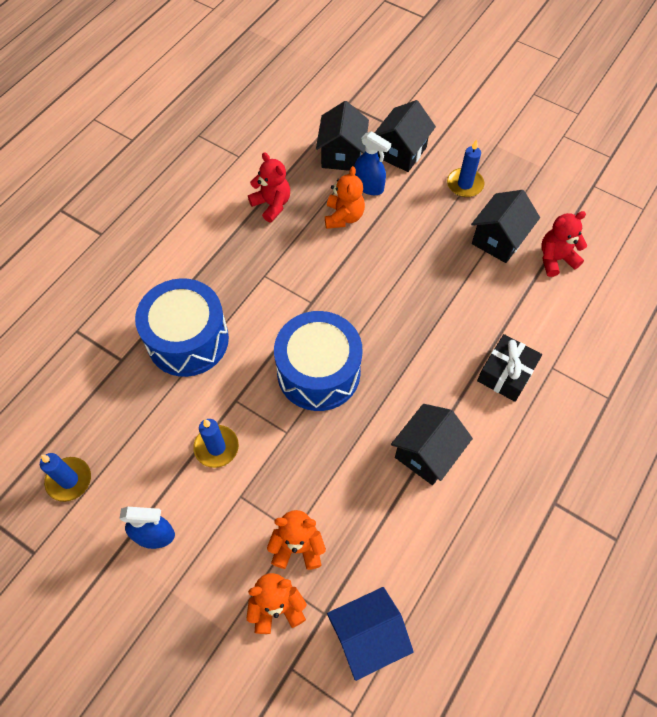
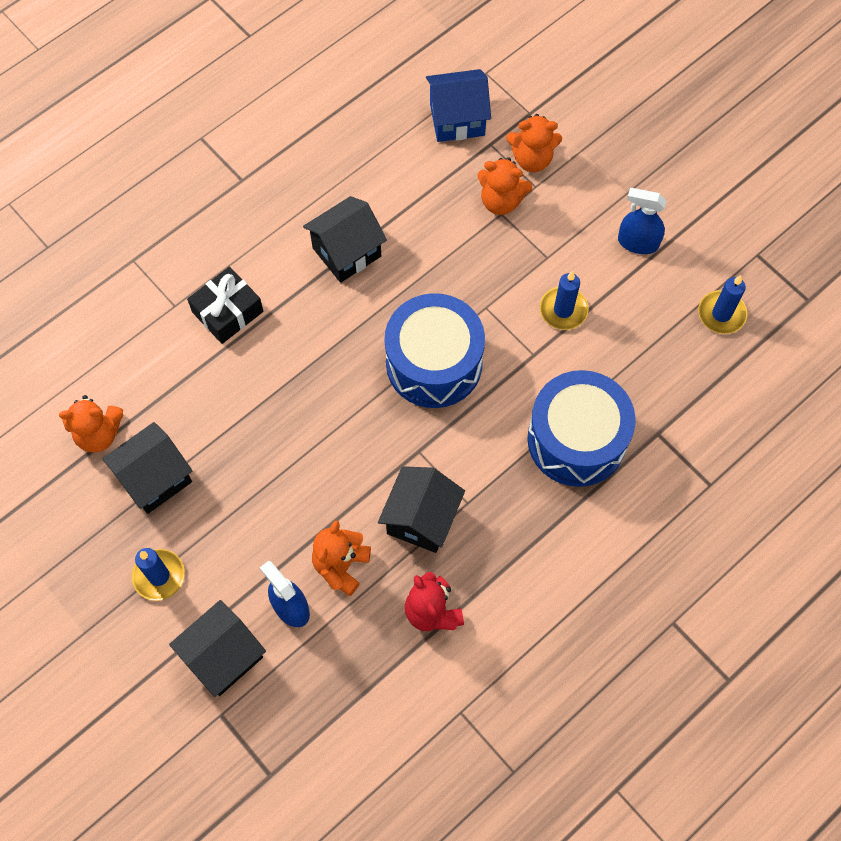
camera: 165 degrees left, 5 degrees up
(342, 155) = (310, 674): black house -> black house (421, 519)
(555, 259) = (99, 434): red teddy bear -> orange teddy bear

